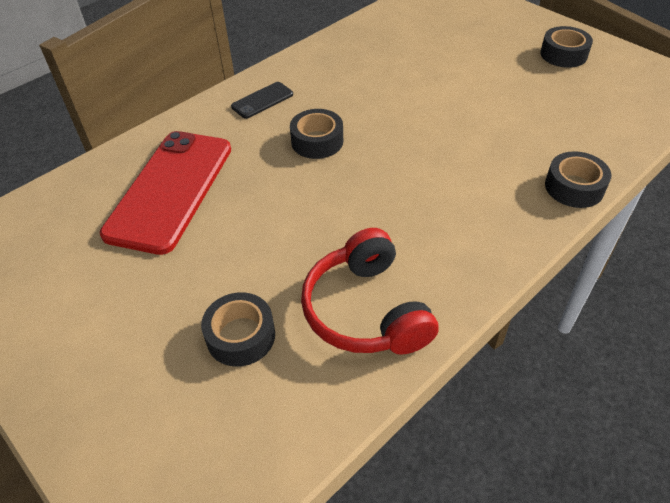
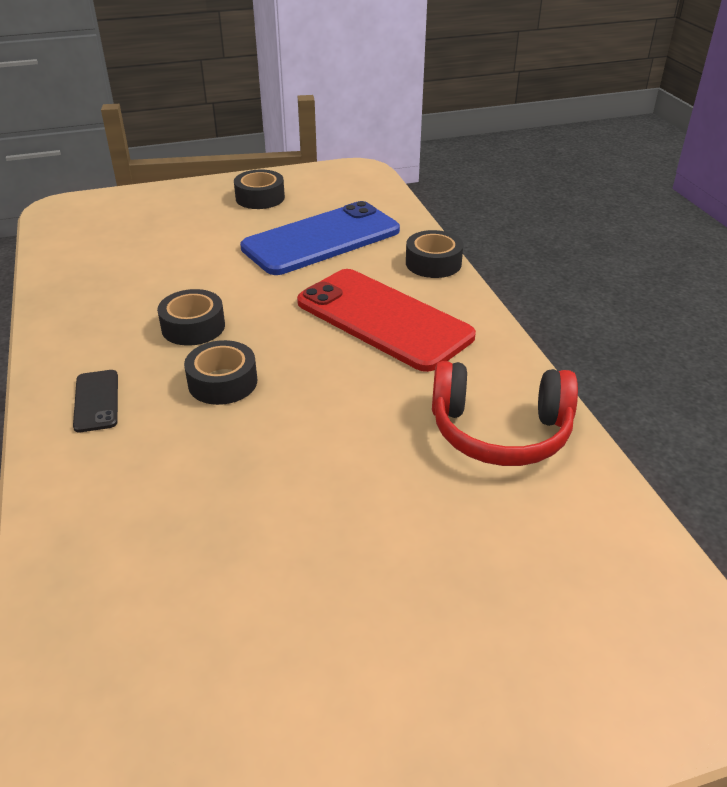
camera: 65 degrees left, 10 degrees down
(170, 190) = (185, 536): red phone -> red phone (383, 319)
(241, 336) = (482, 536): black tape -> black tape (193, 327)
(539, 110) = (321, 239): none -> blue phone

